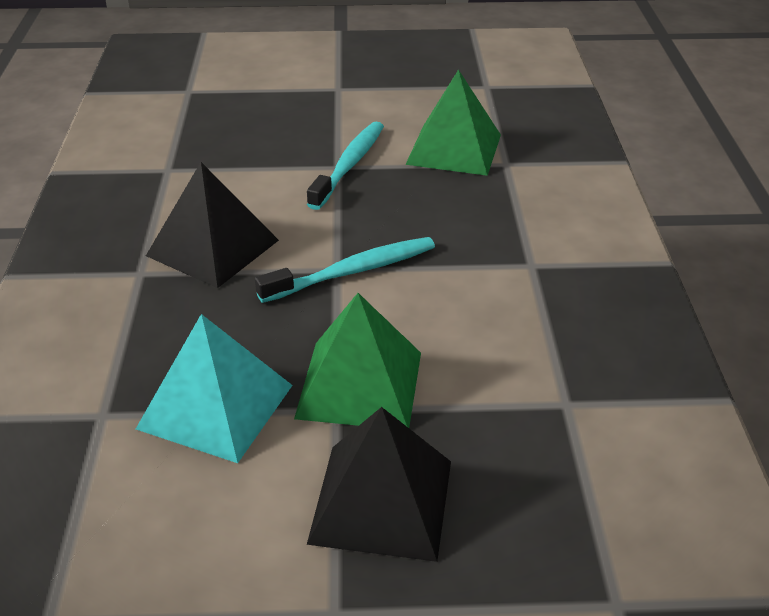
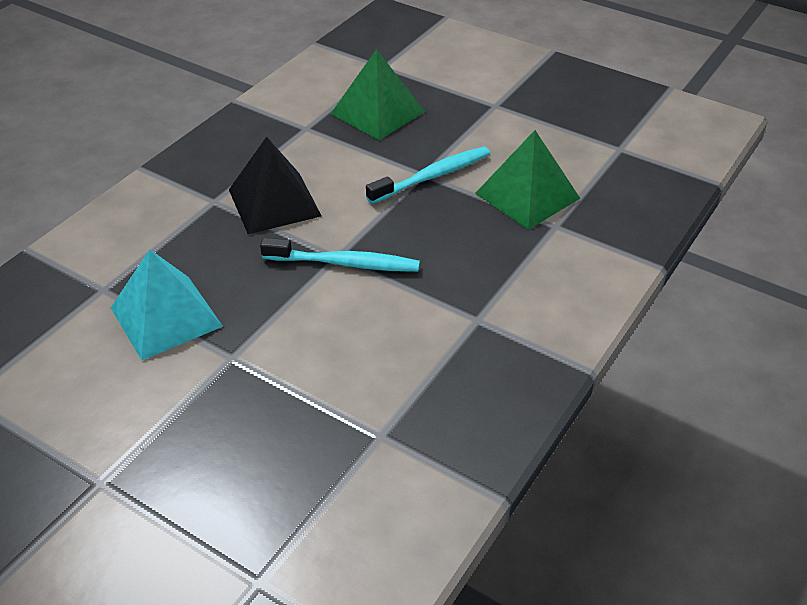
camera: 35 degrees right, 5 degrees up
(359, 384) = (262, 348): green pyramid -> green pyramid (377, 112)
(382, 501) = (194, 431): black pyramid -> none

